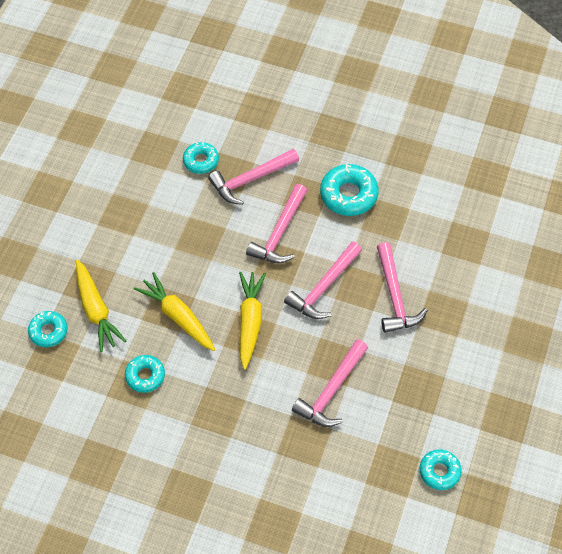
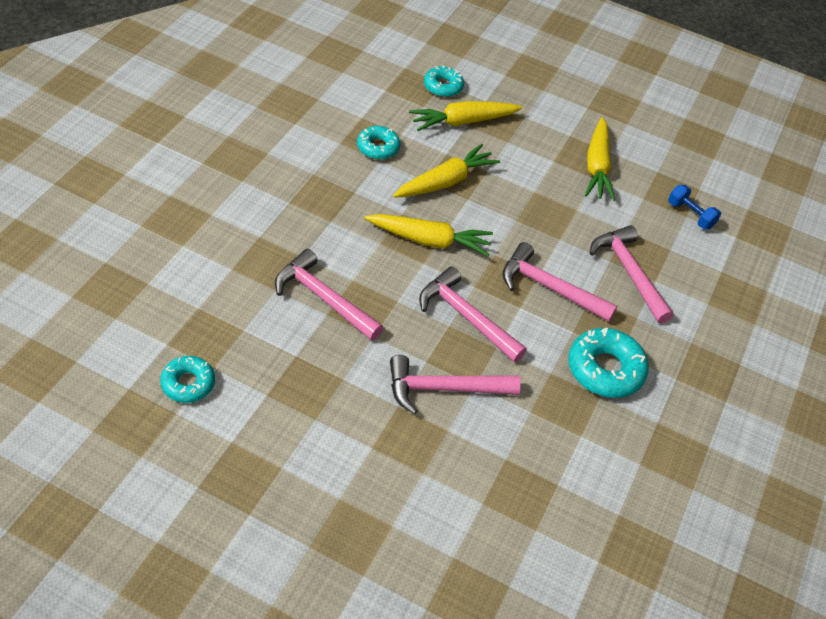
camera: 90 degrees right, 10 degrees down
(134, 203) = (597, 167): none -> yellow carrot
(177, 137) = (690, 215): none -> blue dumbbell
(201, 161) = (656, 231): turquoise donut -> none

